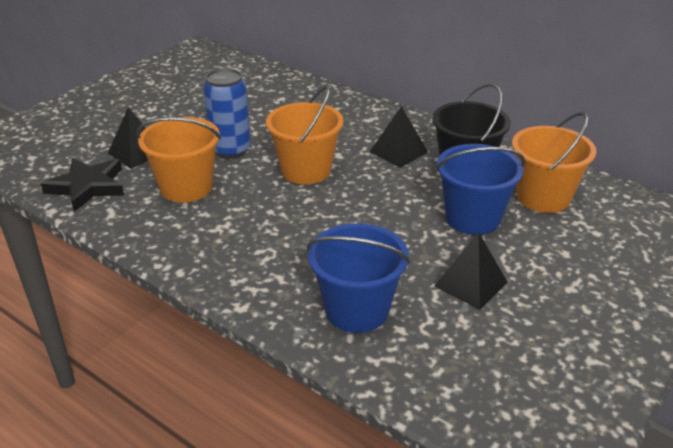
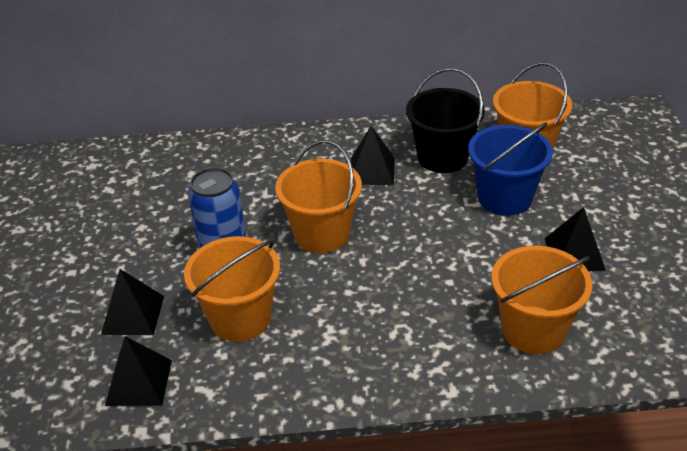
camera: 40 degrees left, 5 degrees up
(87, 187) = (139, 382): black star -> black pyramid
(357, 310) = (533, 330): blue bucket -> orange bucket

